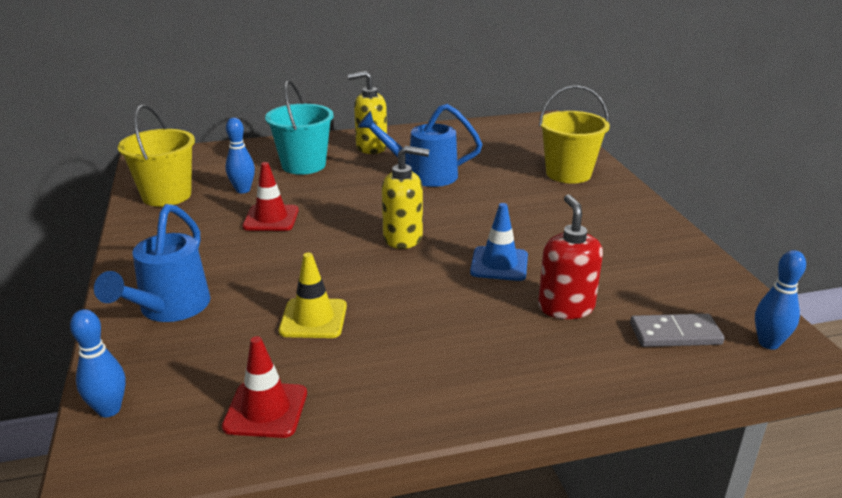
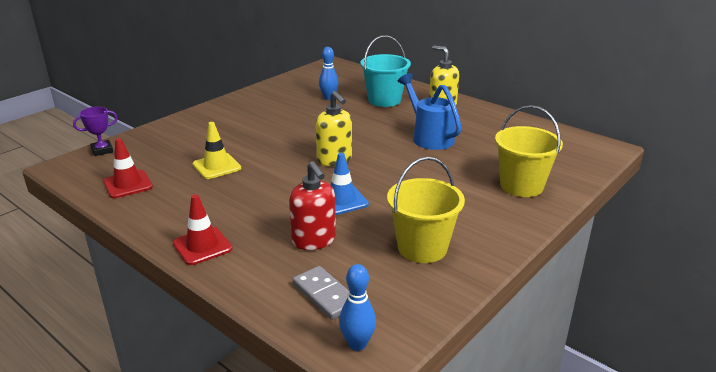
camera: 55 degrees right, 0 degrees up
(109, 409) = (102, 150): blue bowling pin -> purple trophy
(166, 195) = (296, 84): yellow bucket -> yellow bucket (422, 248)
(169, 309) = (190, 130): blue watering can -> none
(271, 218) = (307, 117): red traffic cone -> red traffic cone (202, 246)
(566, 307) = (314, 240): red soap dispenser -> red soap dispenser turned 105 degrees clockwise

